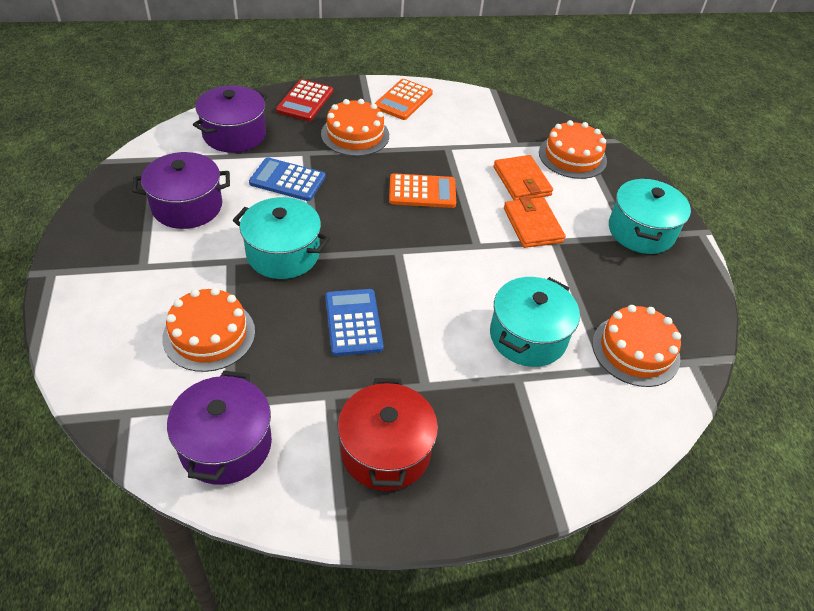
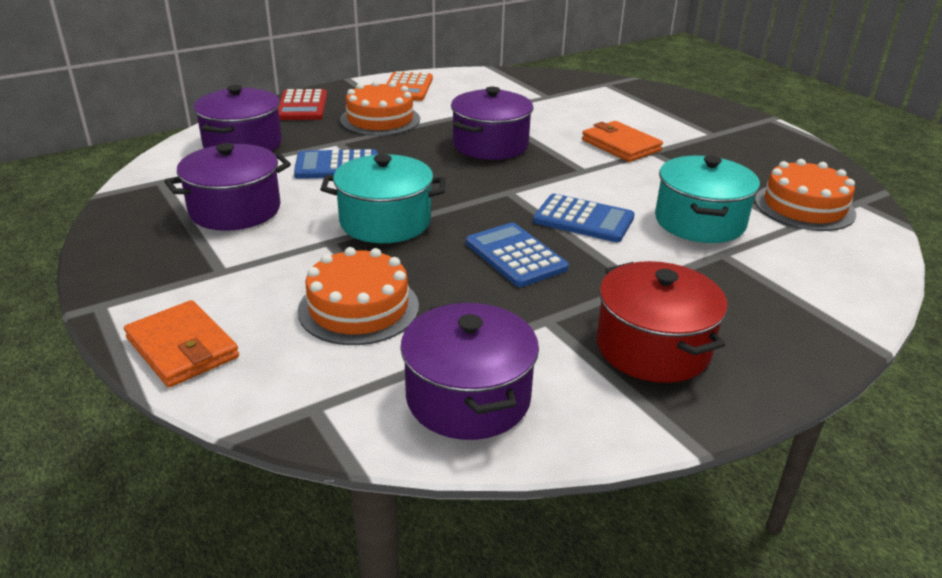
camera: 20 degrees left, 15 degrees down
(422, 192) = (490, 145): orange calculator -> purple pot
(434, 301) = (583, 219): none -> blue calculator
(522, 181) = (579, 119): orange wallet -> orange wallet (182, 348)
(572, 156) = (608, 94): orange cake -> none
(641, 231) = (720, 129): turquoise pot -> none

